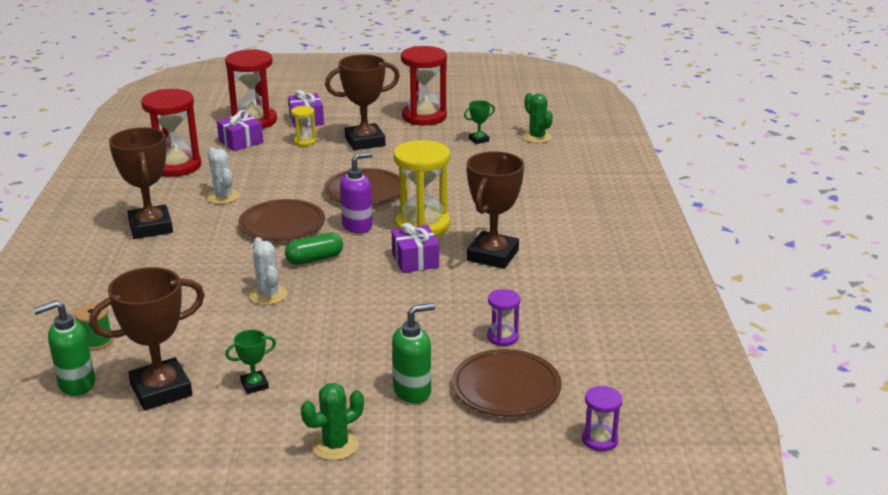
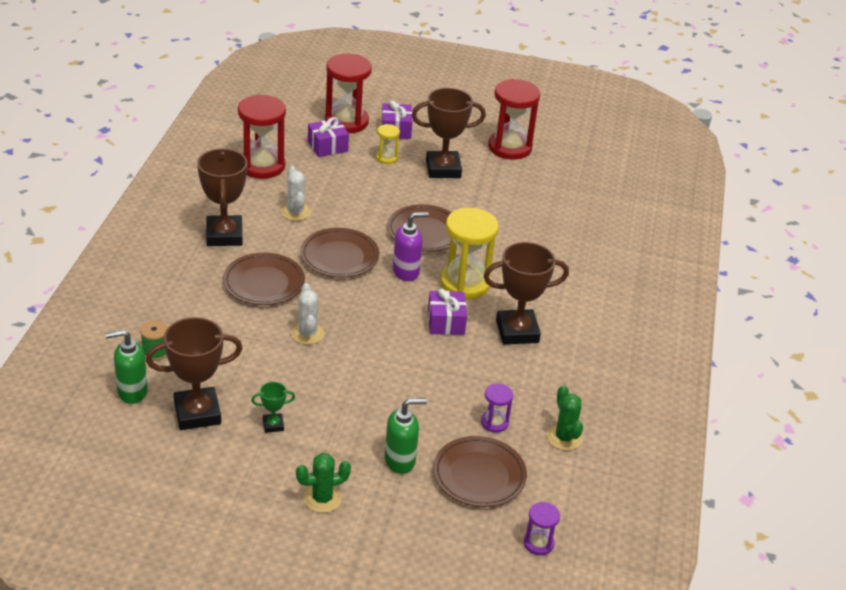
camera: 10 degrees right, 10 degrees up
(206, 260) = (264, 283): none -> brown plate
(314, 259) = (358, 302): green capsule -> none
(479, 140) = (552, 188): green trophy -> none
(493, 255) = (517, 331): brown trophy -> brown trophy turned 45 degrees clockwise
(537, 137) = (610, 196): green cactus -> green cactus (564, 437)

